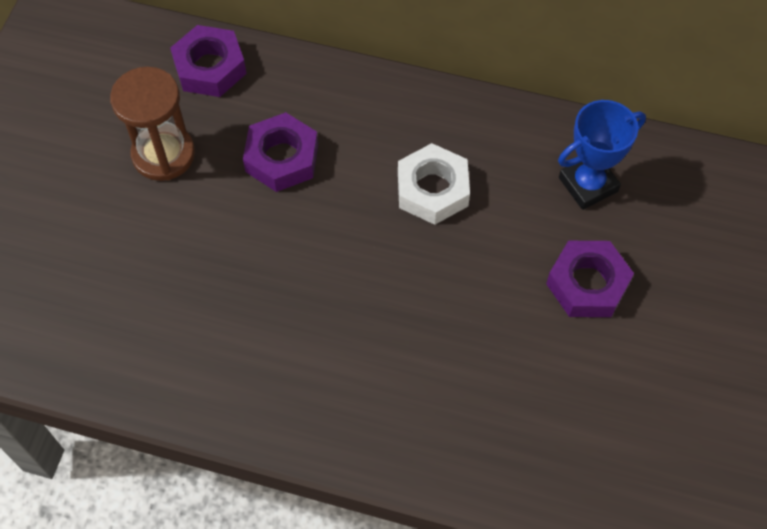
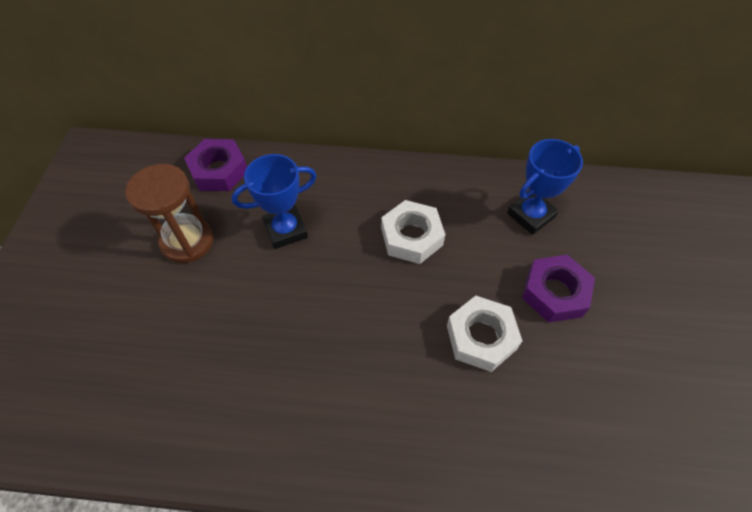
camera: 10 degrees left, 5 degrees down
(282, 158) = (286, 230): purple nut -> blue trophy
(486, 321) = (481, 337): none -> white nut

